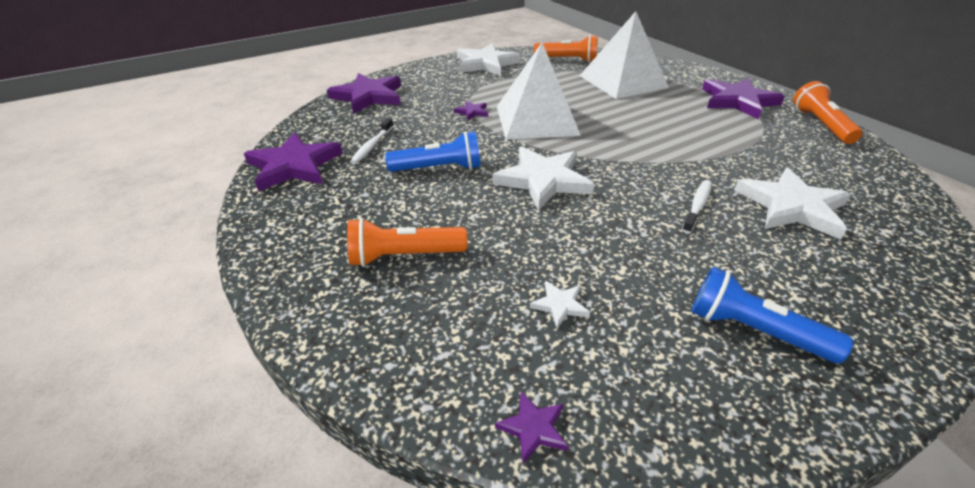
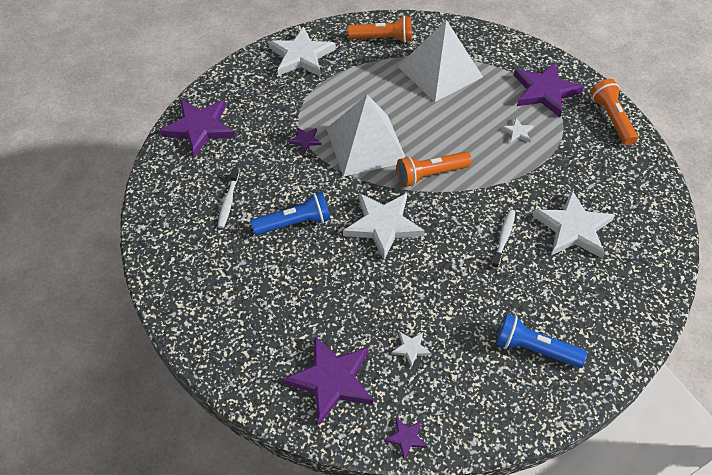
camera: 10 degrees left, 15 degrees up
(294, 166) = (170, 237): purple star -> purple star (331, 380)
(404, 256) = (294, 322): orange flashlight -> orange flashlight (430, 175)
(709, 125) = (517, 132): none -> white star

